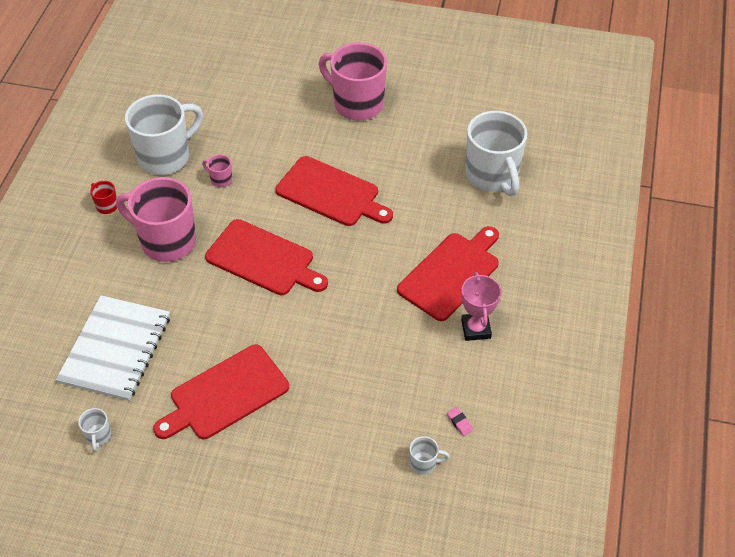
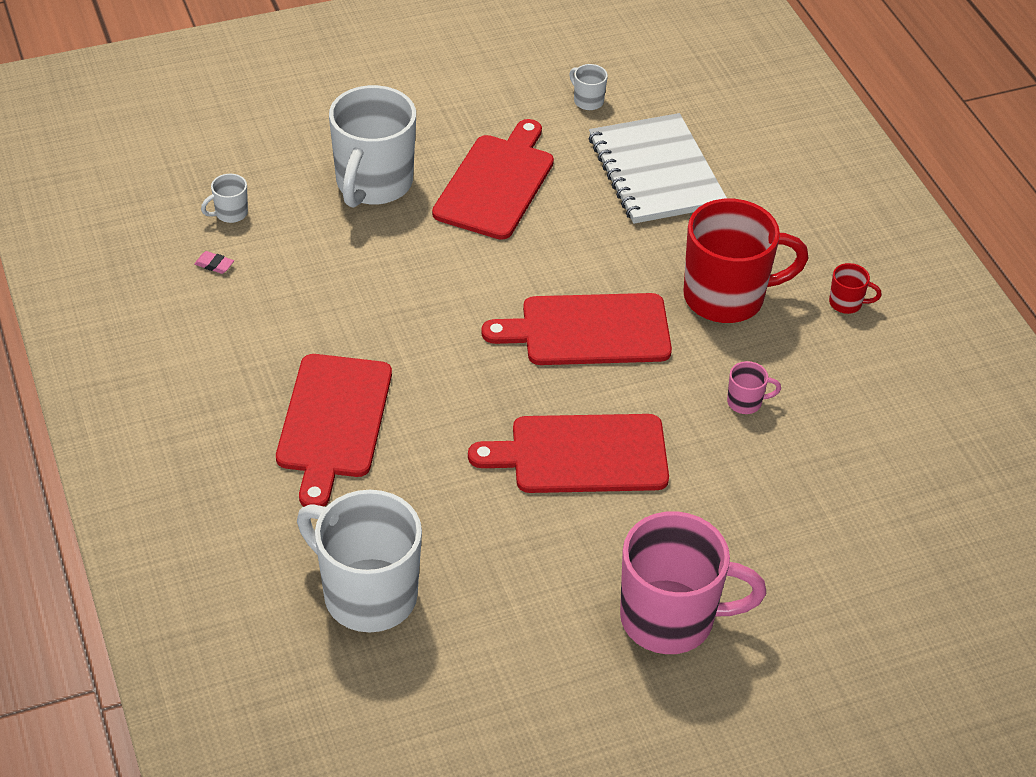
camera: 145 degrees right, 5 degrees down
(166, 157) = (850, 398): white mug -> white mug (373, 184)
(166, 241) = (727, 297): pink mug -> red mug
(476, 329) = (257, 369): pink trophy -> none

